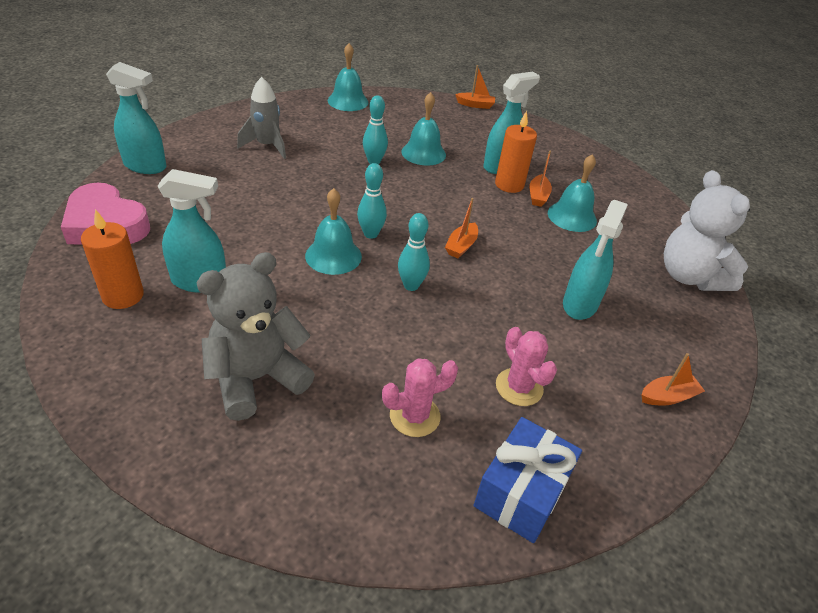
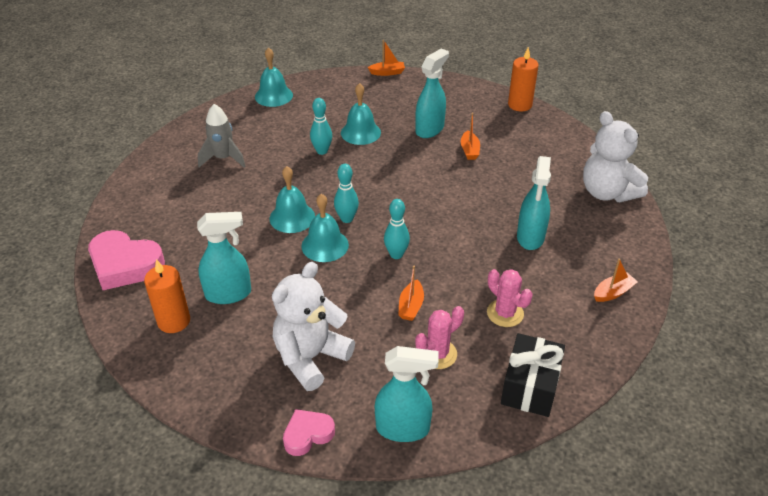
camera: 10 degrees left, 0 degrees up
(145, 166) = (128, 204): turquoise spray bottle -> turquoise spray bottle (403, 428)
(206, 476) = (307, 434): none -> pink heart
(257, 378) = (310, 357): grey teddy bear -> white teddy bear
(461, 246) = (423, 211): orange boat -> orange boat (411, 306)
(509, 185) = (443, 145): orange candle -> orange candle (520, 105)
(521, 492) = (530, 386): blue gift -> black gift
(572, 216) = (502, 162): turquoise bell -> turquoise bell (292, 217)

